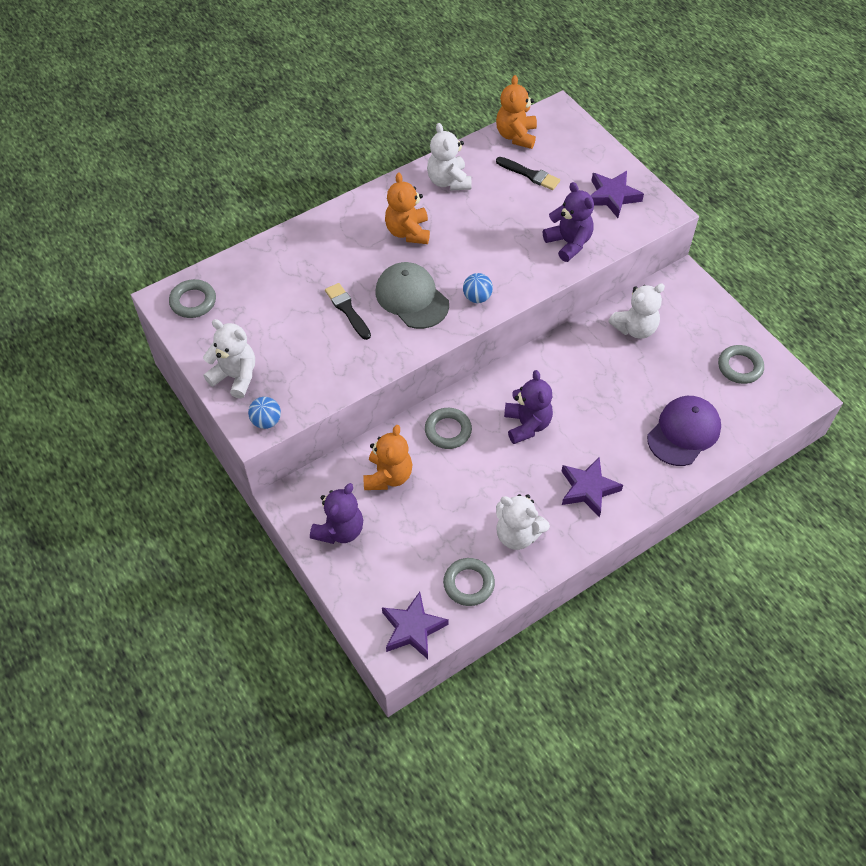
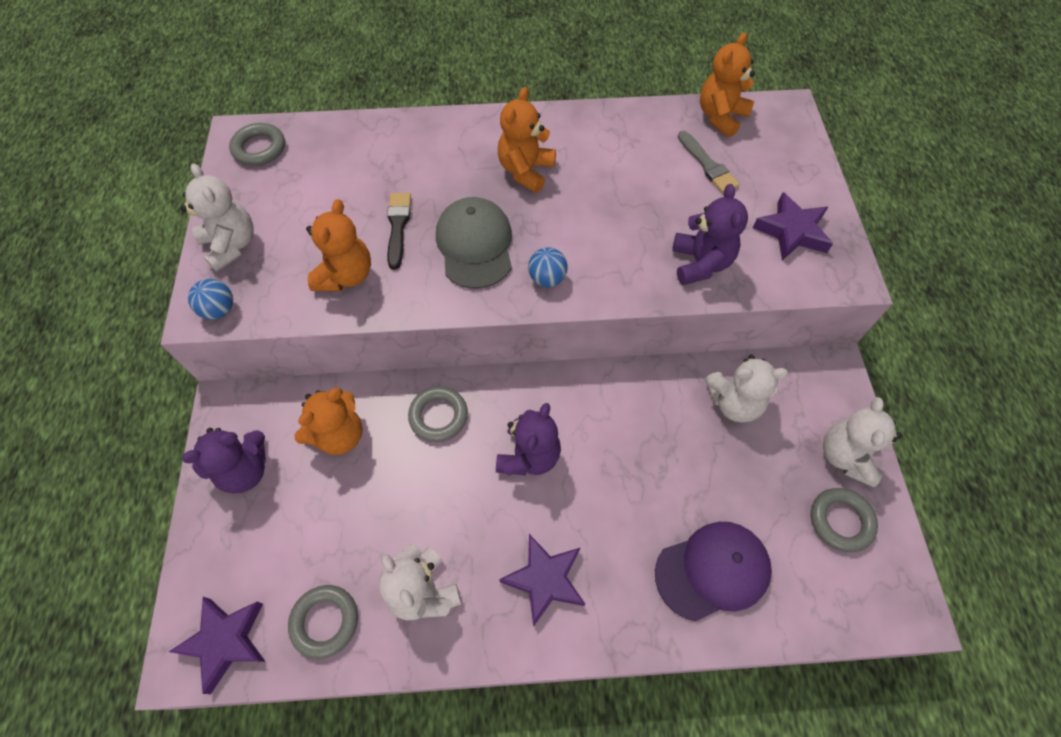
camera: 30 degrees right, 5 degrees up
(337, 358) = (346, 275): none -> orange teddy bear
(448, 181) = (610, 135): white teddy bear -> white teddy bear (845, 456)
(530, 174) = (707, 165): black brush -> grey brush

